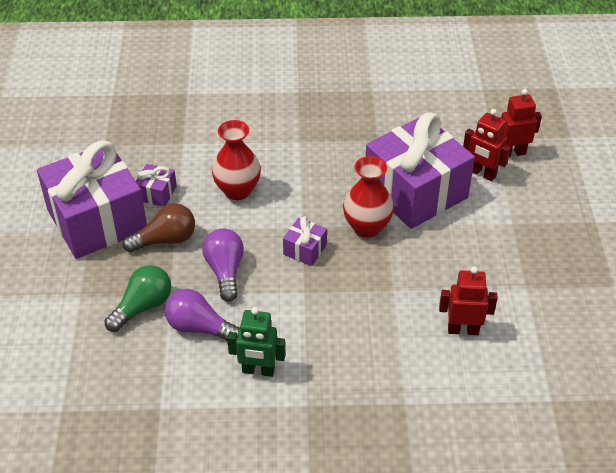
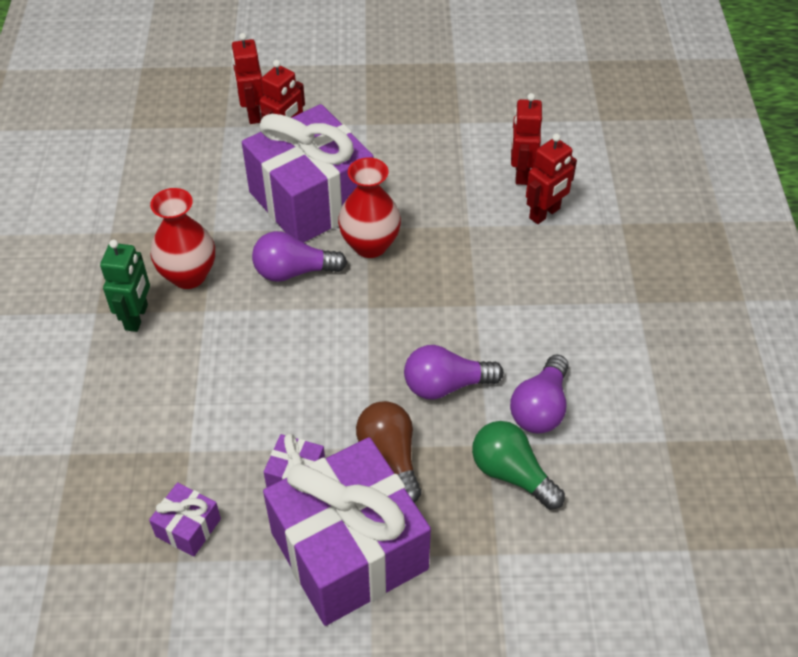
camera: 90 degrees left, 5 degrees up
(237, 190) = (297, 378): red vase -> red vase (188, 275)
(258, 370) = (597, 346): green robot -> green robot (137, 317)
(305, 250) = (407, 304): purple gift -> purple gift (188, 527)
(337, 184) = (293, 271): none -> purple light bulb
(412, 344) = (545, 213): none -> red robot

